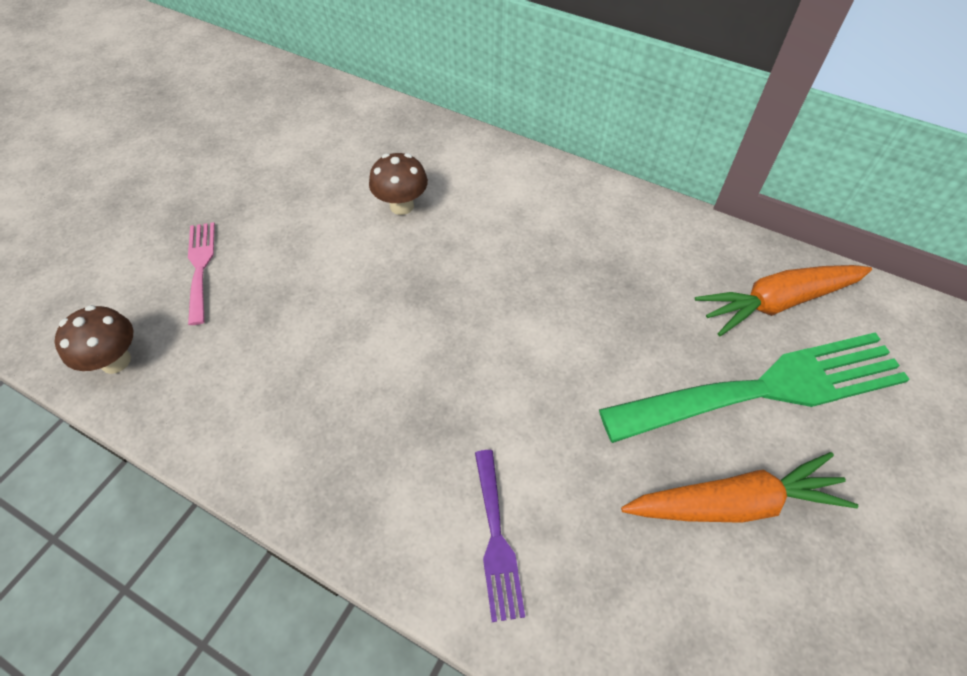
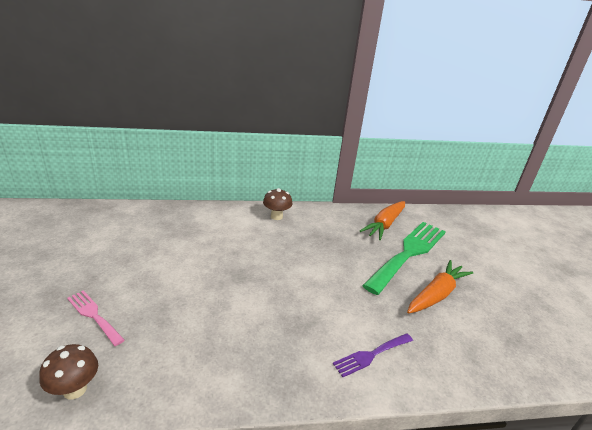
camera: 40 degrees left, 25 degrees down
(401, 206) = (195, 245): brown mushroom -> brown mushroom (276, 216)
(496, 539) = (371, 355): purple fork -> purple fork turned 105 degrees clockwise

